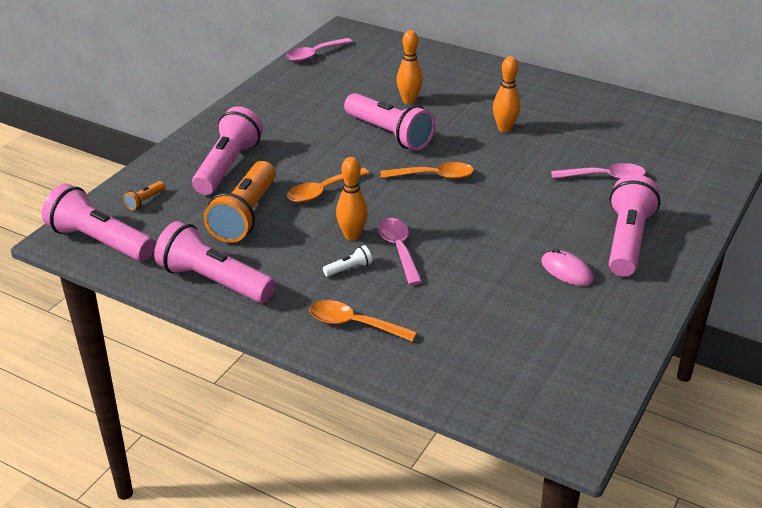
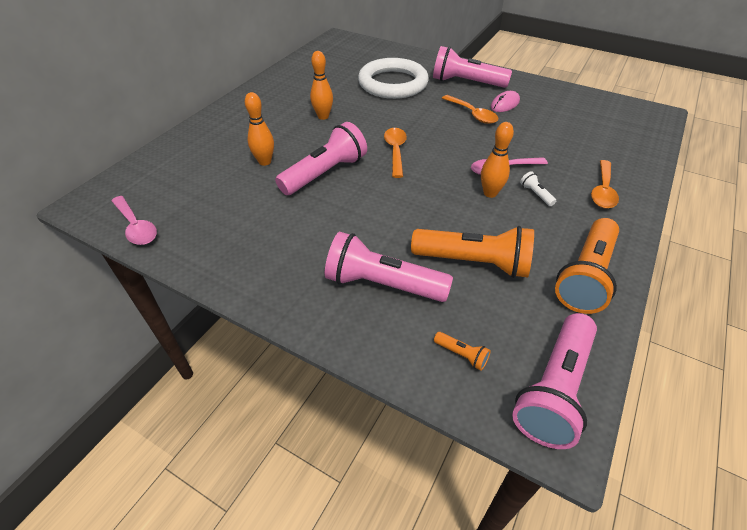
camera: 90 degrees left, 10 degrees up
(214, 281) = (585, 276): pink flashlight -> orange flashlight
(322, 191) = (424, 212): orange spoon -> orange spoon (472, 114)
(605, 177) = (393, 83): pink spoon -> white ring

